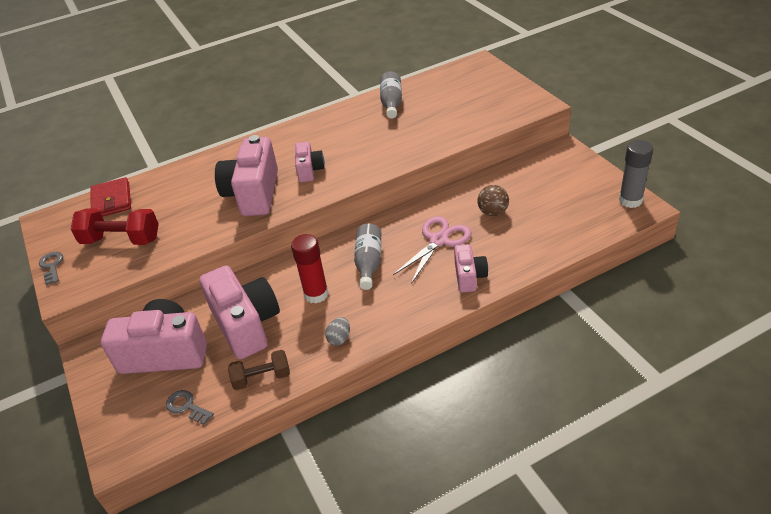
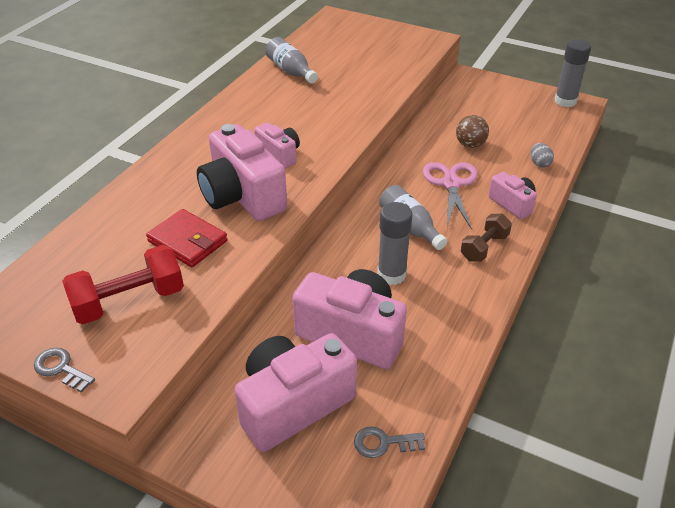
camera: 40 degrees left, 0 degrees up
(112, 200) = (58, 264): red wallet -> red wallet (188, 241)
(262, 378) = (429, 375): brown dumbbell -> brown dumbbell (484, 247)
(316, 294) = (391, 274): red glue stick -> grey glue stick
(339, 338) = (462, 304): grey egg -> grey egg (539, 163)

